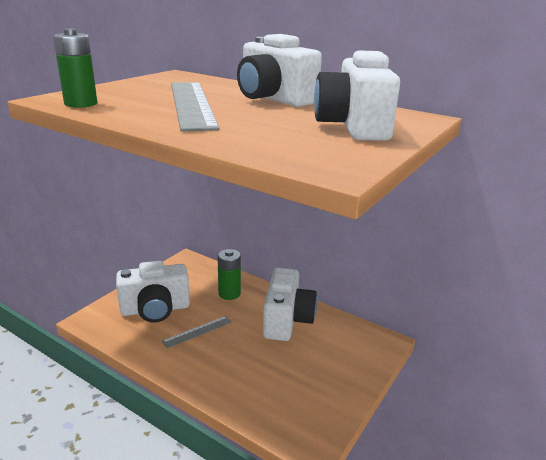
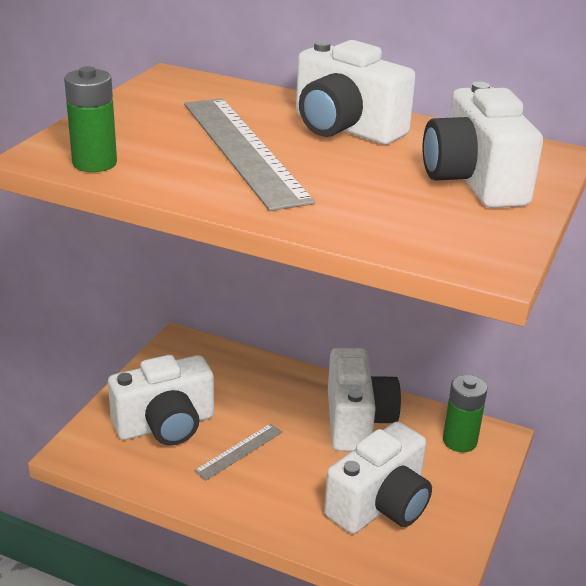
camera: 10 degrees left, 5 degrees up
(229, 293) = (263, 389): green battery -> green battery (459, 441)
(285, 380) = (380, 505): none -> white camera

